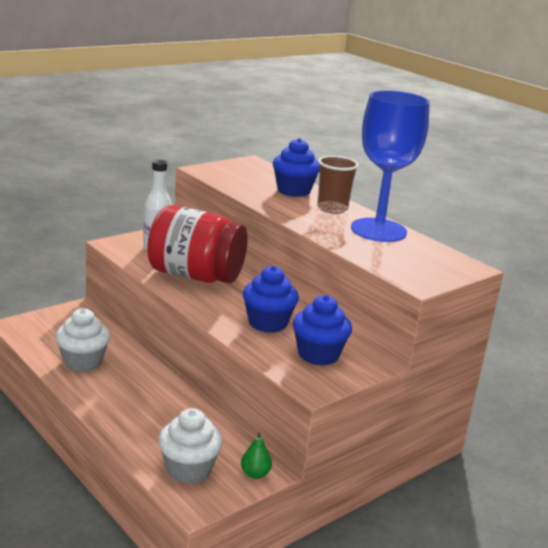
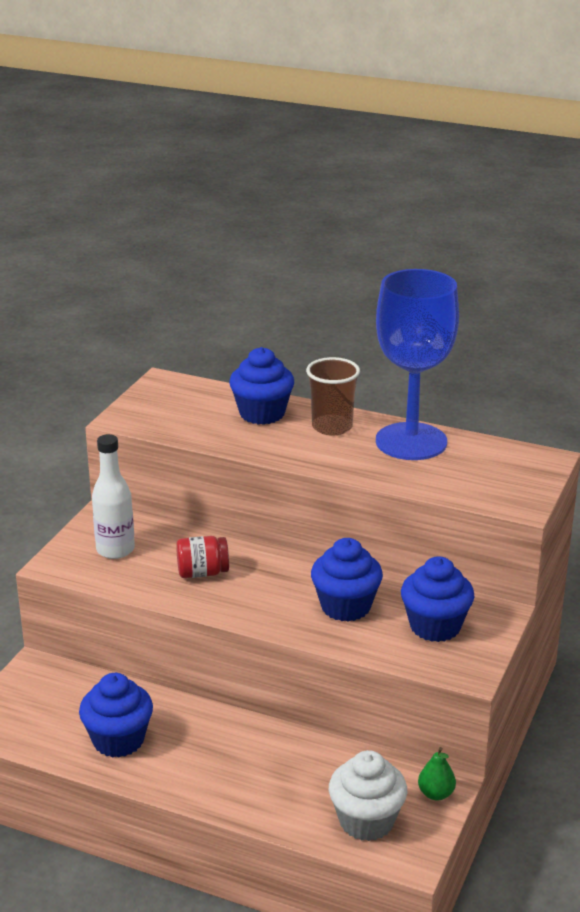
camera: 25 degrees left, 5 degrees up
(83, 362) = (118, 740): white cupcake -> blue cupcake
(195, 276) = (202, 573): red jar -> red jar, size x0.43

